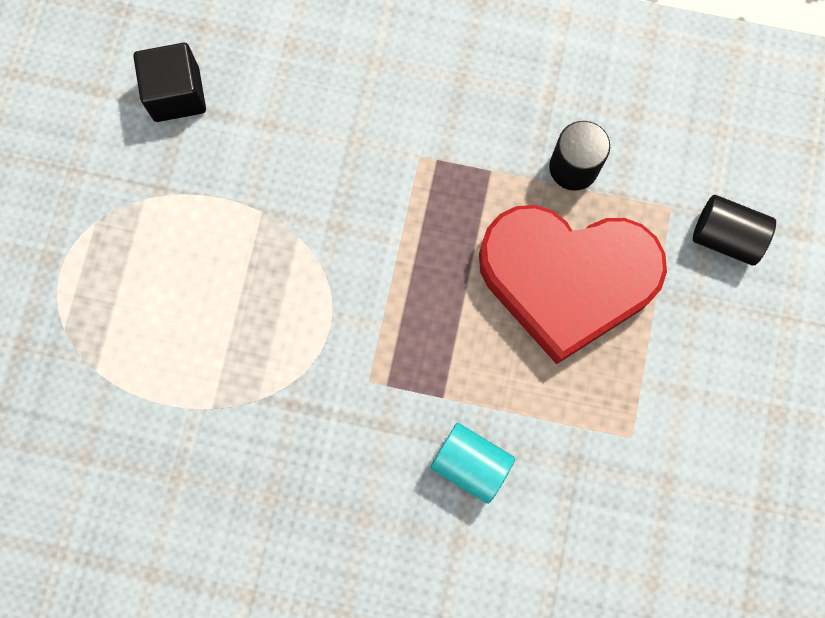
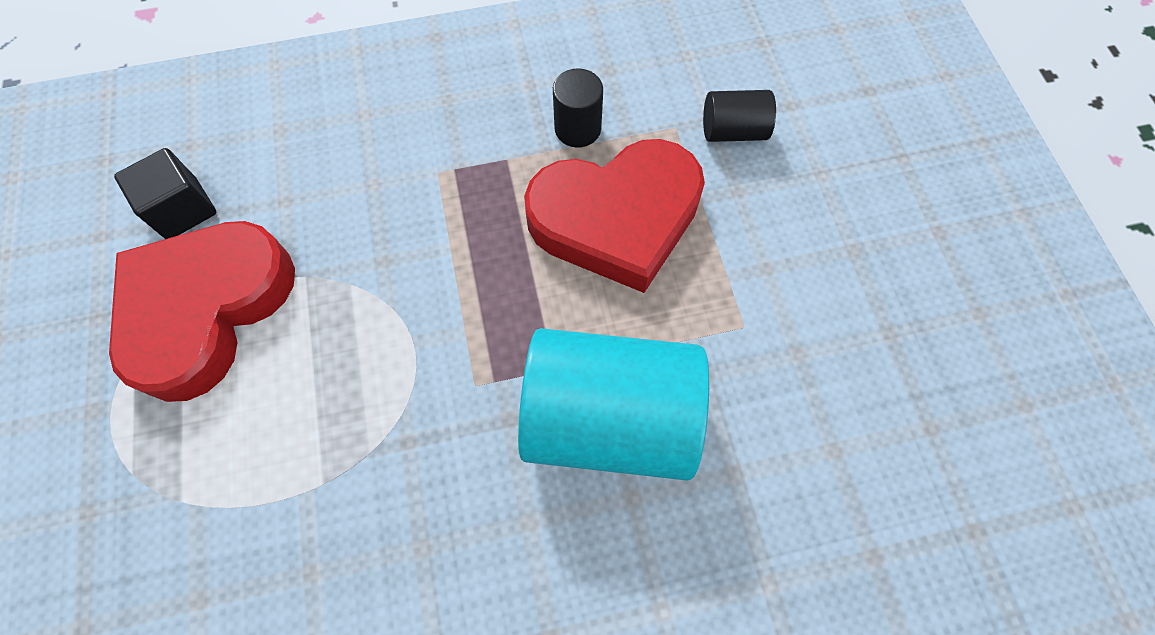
camera: 25 degrees left, 10 degrees down
(167, 205) = (206, 309): none -> red heart
(471, 464) = (609, 418): turquoise cylinder -> turquoise cylinder, size x2.18

